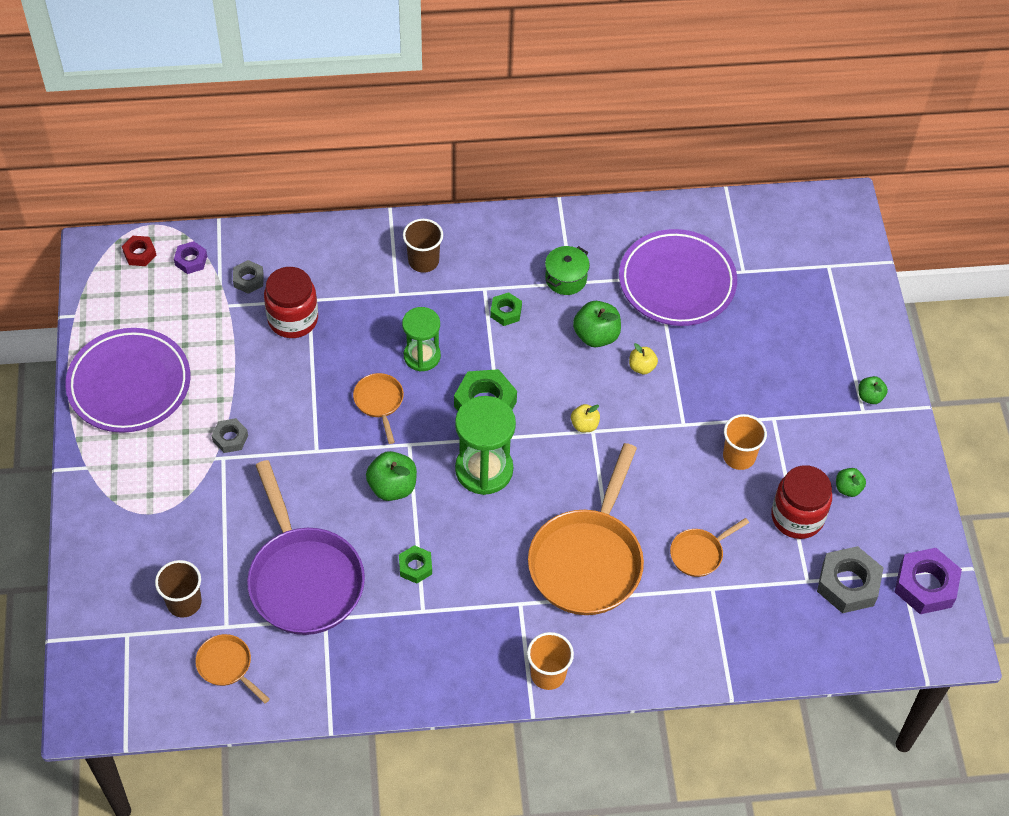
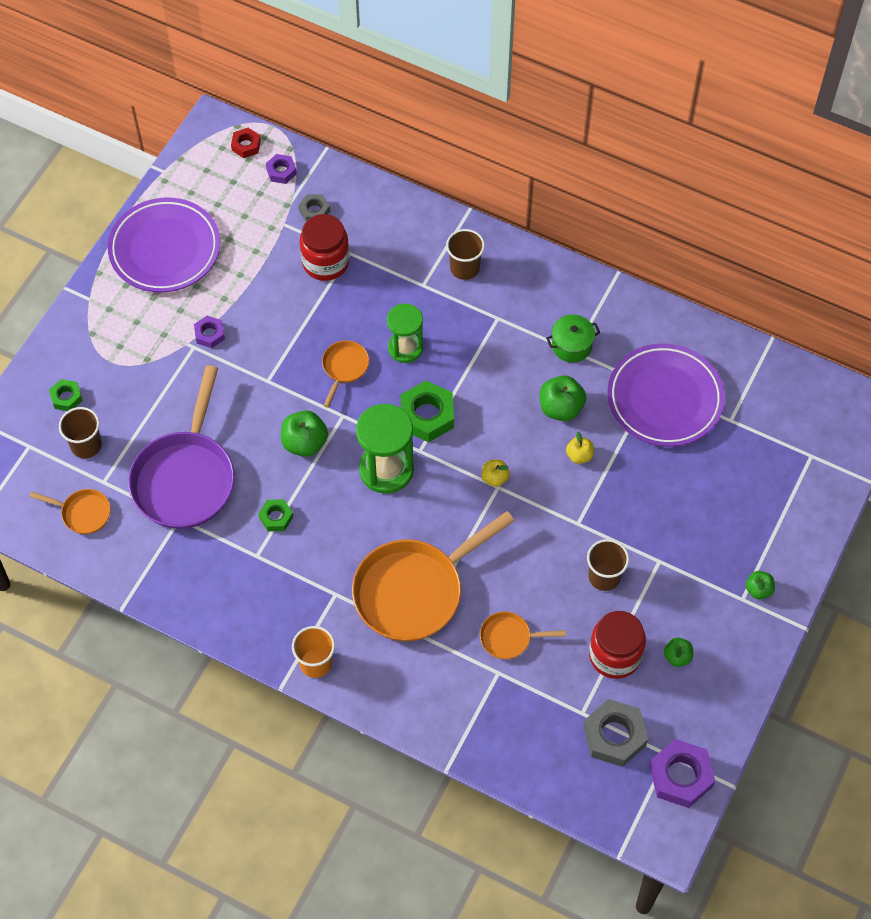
camera: 35 degrees right, 5 degrees up
(227, 666) = (83, 513): orange pan -> orange pan turned 120 degrees clockwise
(230, 438) = (210, 334): grey nut -> purple nut
(506, 312) = (500, 347): green nut -> green nut (66, 397)
(739, 456) = (604, 576): orange cup -> brown cup

